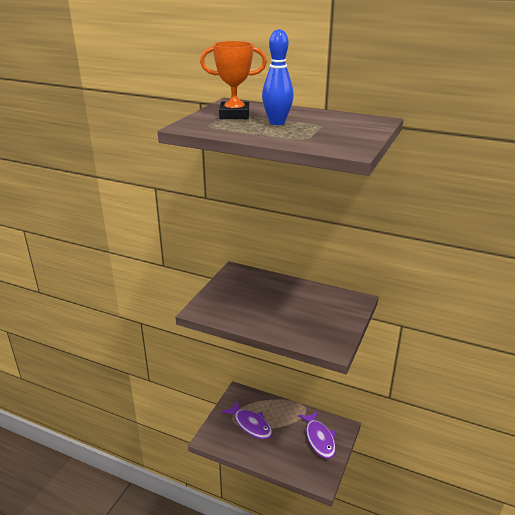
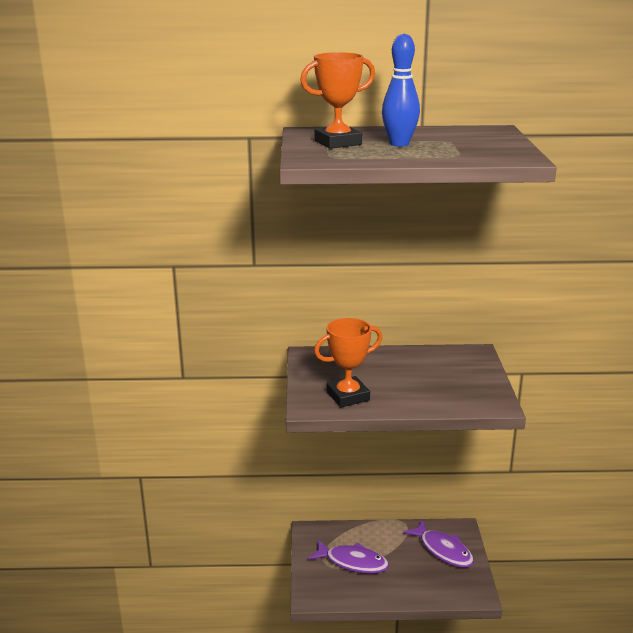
camera: 25 degrees left, 5 degrees down
(231, 310) = (348, 396): none -> orange trophy

